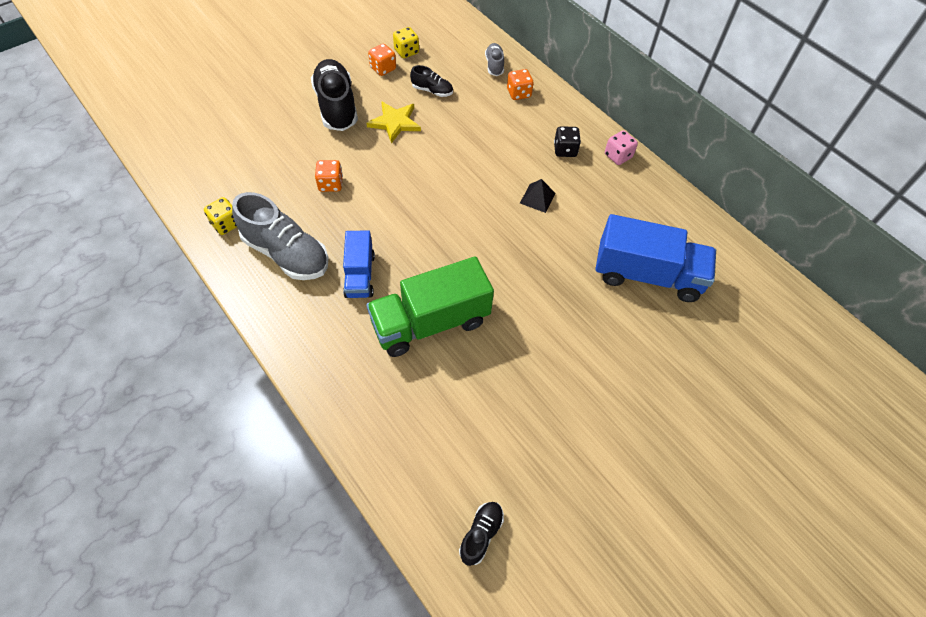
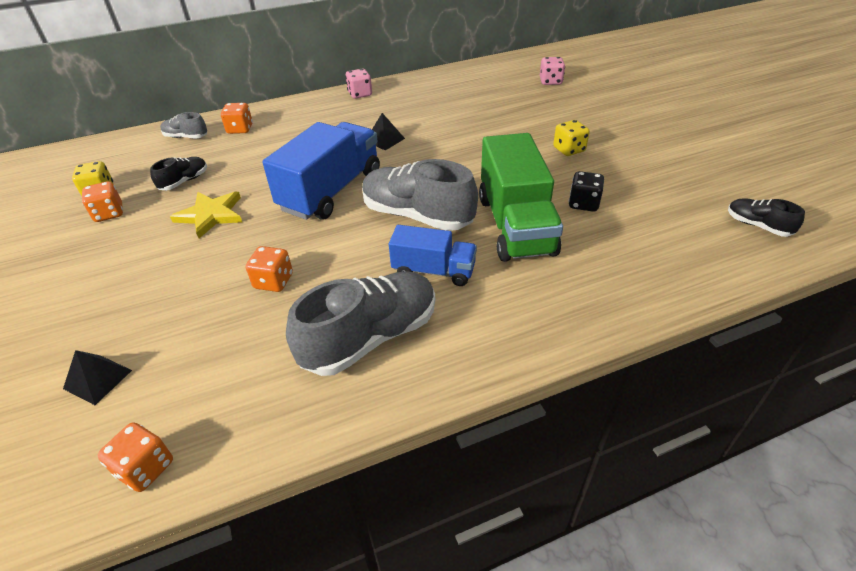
camera: 70 degrees left, 15 degrees down
(182, 181) = (145, 468): none -> orange dice
(226, 224) = (280, 406): yellow dice -> yellow dice (569, 150)
(237, 135) = (98, 379): none -> black pyramid
(336, 106) = (137, 261): black shoe -> none
(426, 249) = (417, 215): none -> grey shoe
(565, 150) = (335, 117): black dice -> black dice (583, 204)
(647, 275) = (495, 103): blue truck -> blue truck (331, 191)
(727, 323) = (550, 81): none -> pink dice

